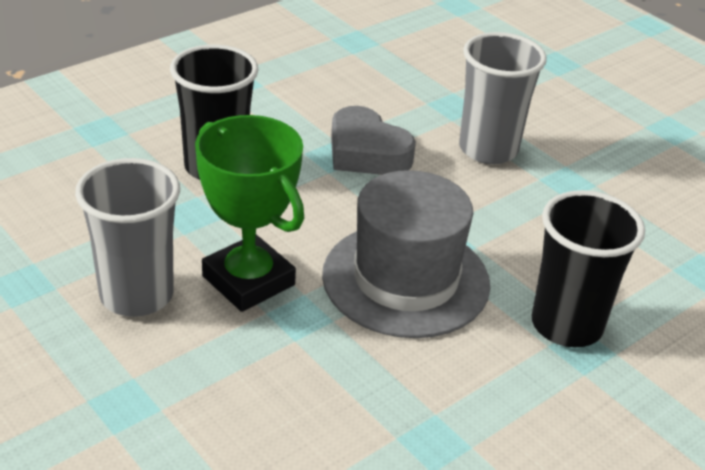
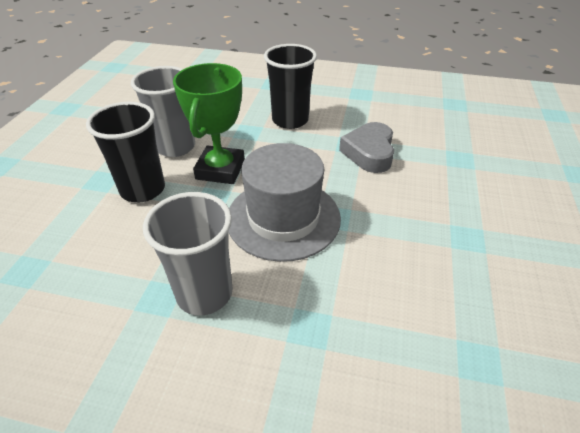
camera: 55 degrees right, 5 degrees up
(488, 149) = (443, 190): grey cup -> grey cup (204, 293)
(566, 325) = (323, 307): black cup -> black cup (143, 190)

